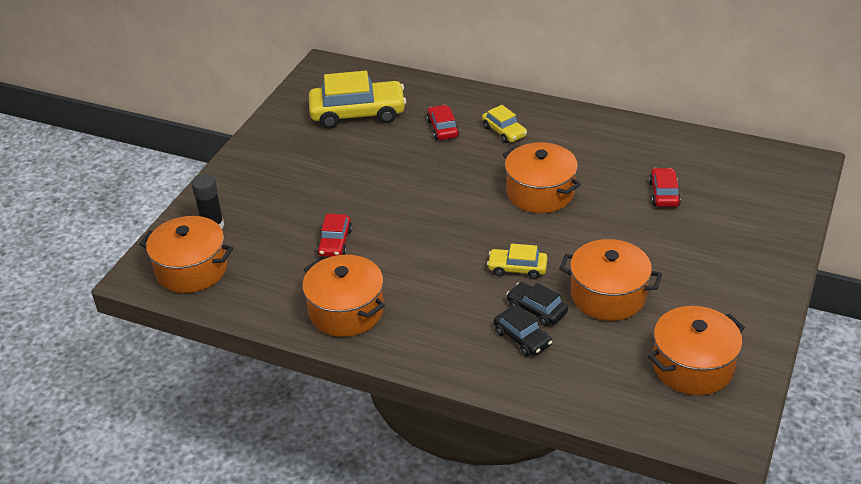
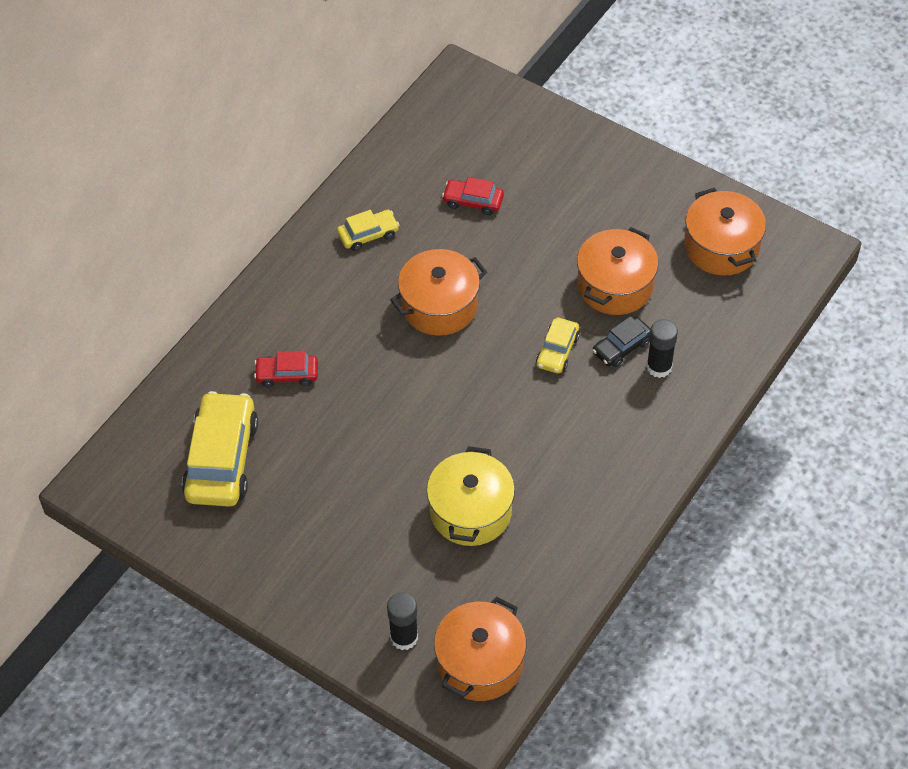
camera: 80 degrees left, 15 degrees up
(335, 242) = (470, 511): red car -> yellow pot
(346, 311) = (586, 513): orange pot -> none
(504, 131) = (314, 316): yellow car -> yellow car (368, 234)
(522, 338) = (659, 367): black car -> black glue stick

